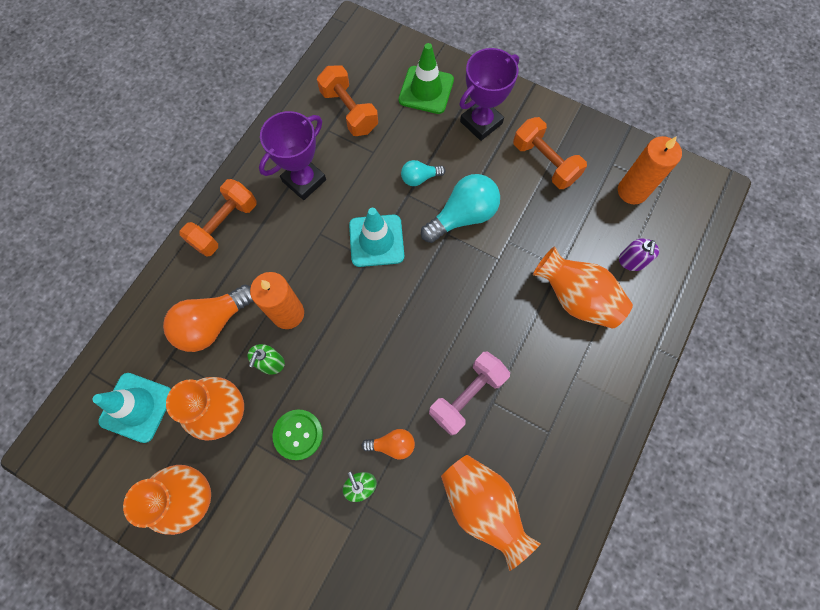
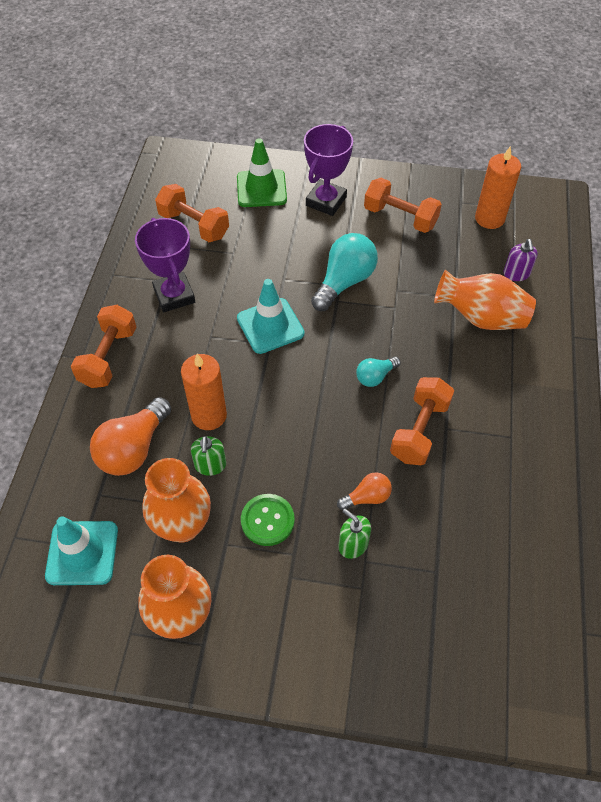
camera: 20 degrees left, 15 degrees down
(304, 181) = (174, 295): purple trophy -> purple trophy turned 45 degrees counterclockwise
(419, 178) = (288, 262): turquoise light bulb -> turquoise light bulb (375, 376)
(467, 395) = (419, 430): pink dumbbell -> orange dumbbell
(482, 505) = (478, 520): orange vase -> none

